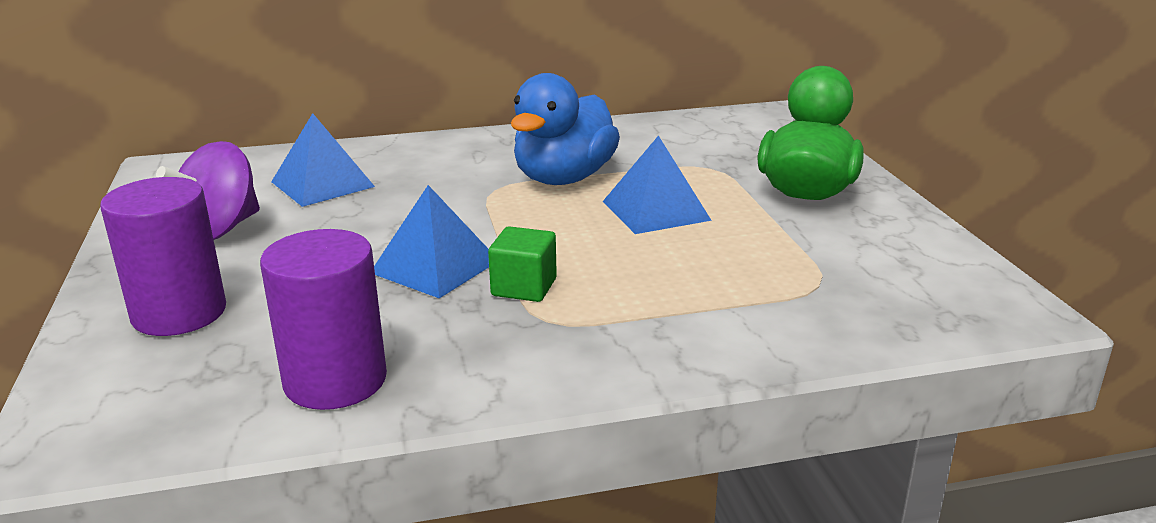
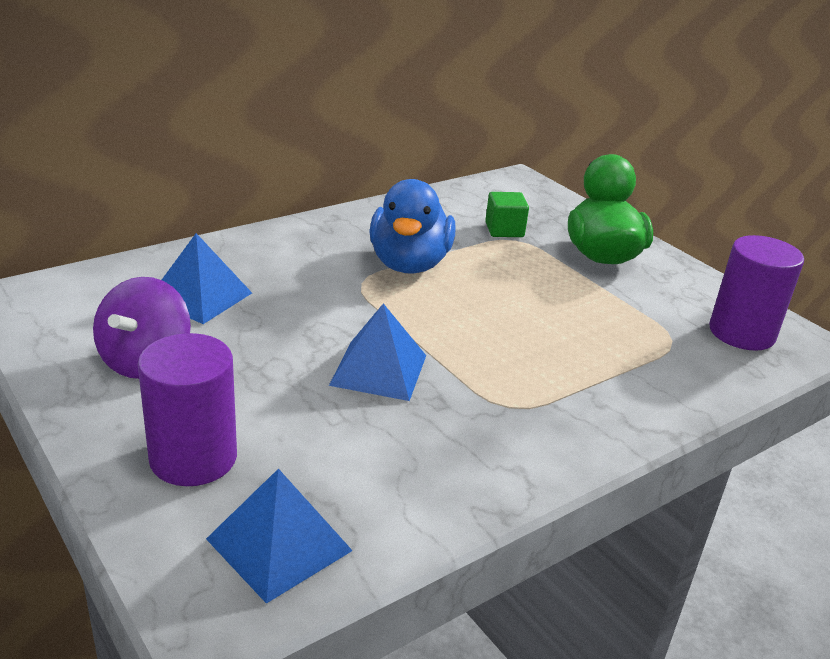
camera: 25 degrees left, 5 degrees up
(335, 380) = (395, 497): purple cylinder -> purple cylinder (741, 333)
(524, 287) = (467, 378): green cube -> green cube (504, 230)
(655, 210) = (507, 287): blue pyramid -> blue pyramid (279, 544)

